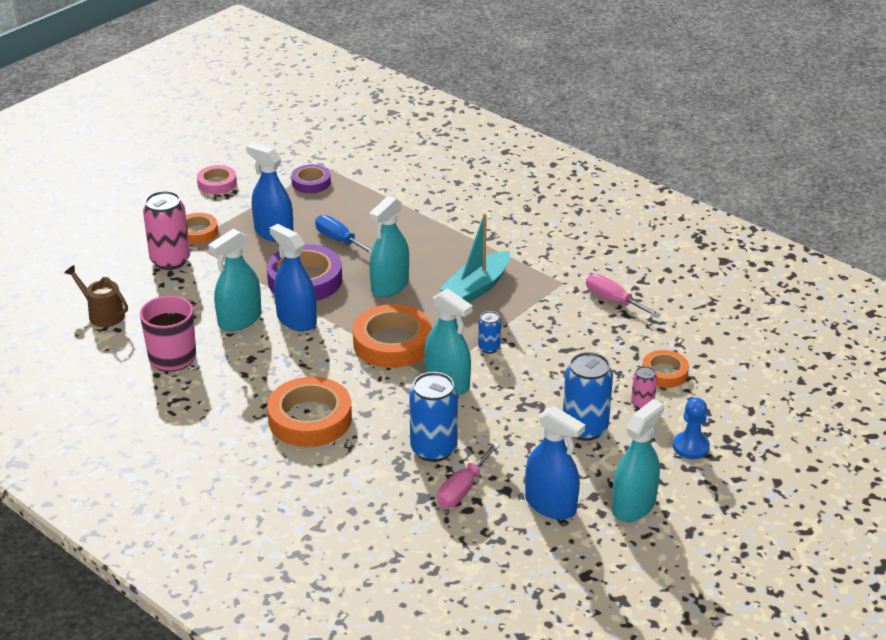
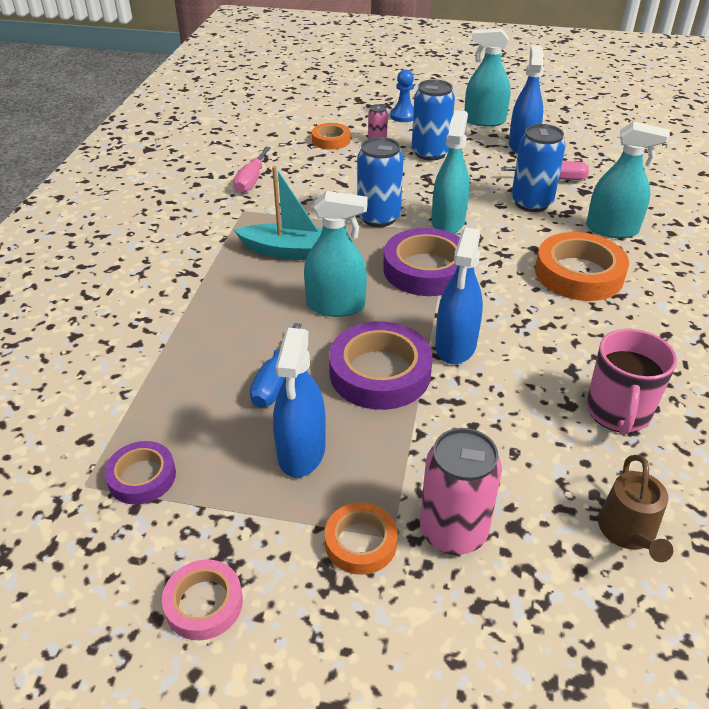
camera: 120 degrees left, 5 degrees up
(240, 320) = (500, 390): turquoise spray bottle -> turquoise spray bottle (612, 229)
(392, 343) = (426, 269): orange tape -> purple tape
(489, 348) = (378, 217): blue can -> blue can, size x1.96

